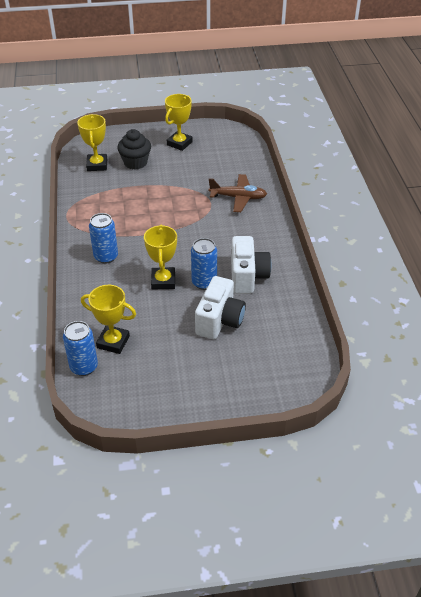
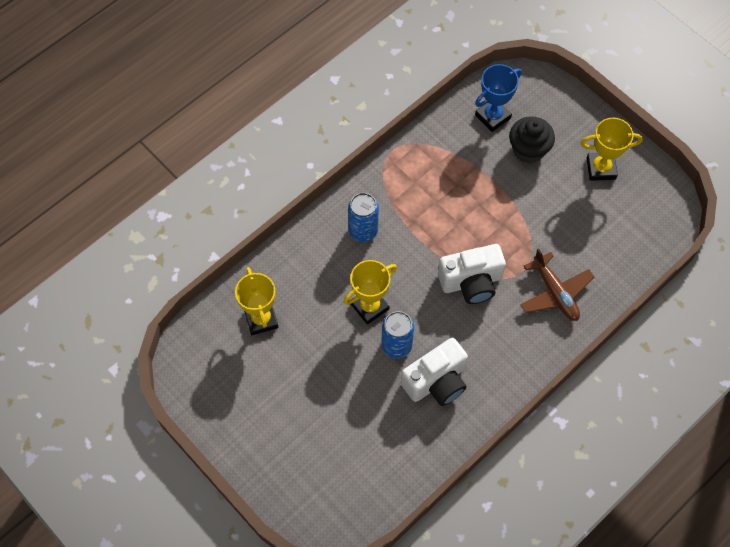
camera: 55 degrees right, 20 degrees up
(84, 367) = (216, 316): blue can -> none
(97, 165) = (492, 116): yellow trophy -> blue trophy
(219, 320) = (355, 394): white camera -> white camera (471, 282)

